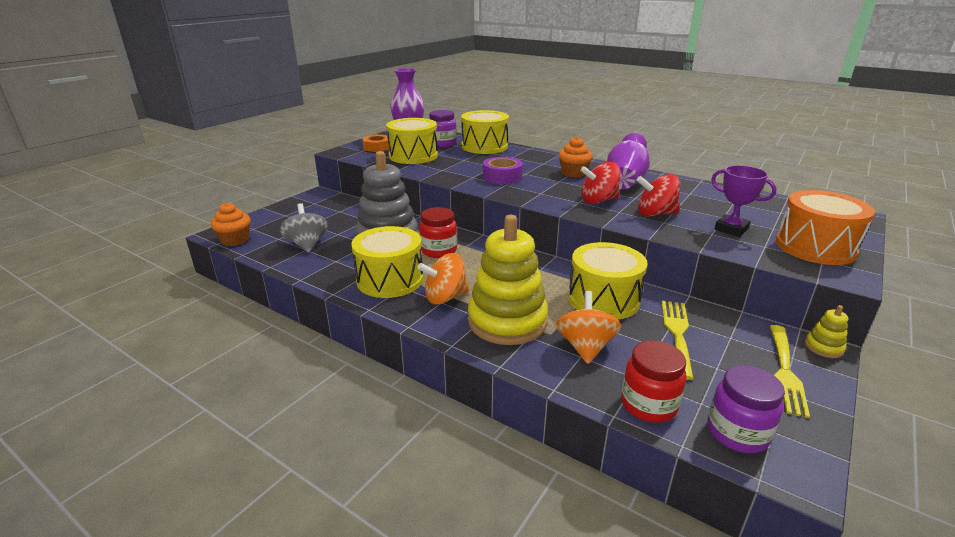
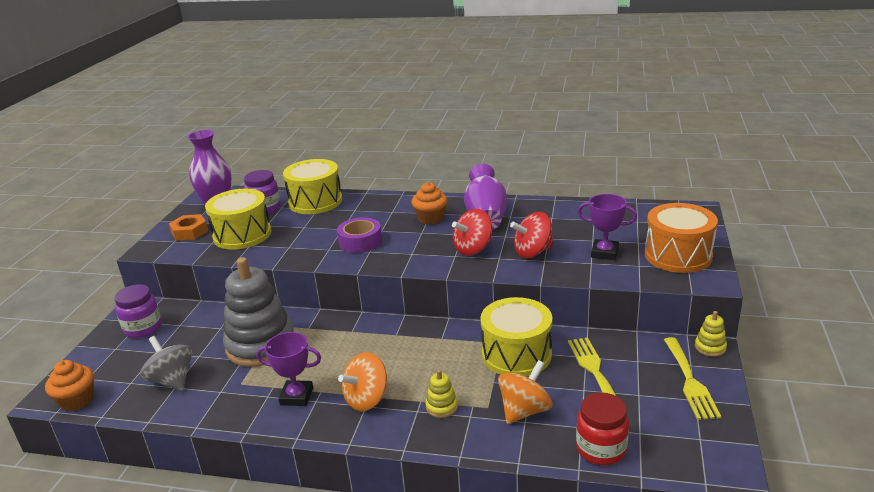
camera: 20 degrees left, 0 degrees up
(390, 279) = (296, 396): yellow drum -> purple trophy
(438, 251) = (327, 345): red jar -> none
(507, 321) = (441, 407): yellow stacking toy -> yellow stacking toy, size x0.40
(585, 347) = (524, 410): orange spinning top -> orange spinning top turned 60 degrees clockwise
(737, 433) = (676, 450): purple jar -> purple jar (143, 328)

